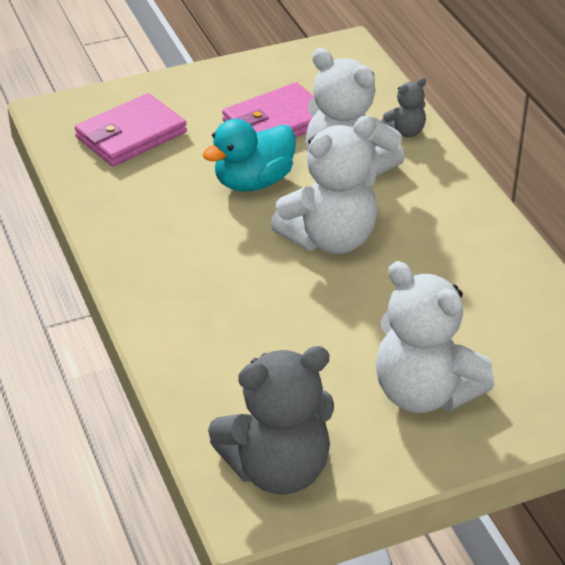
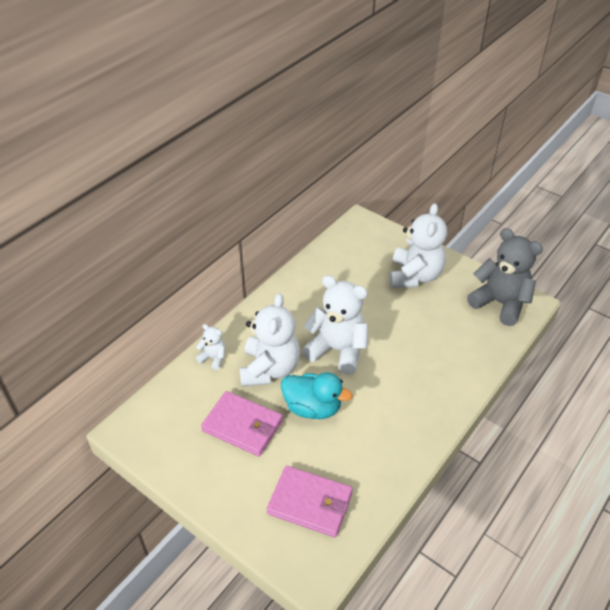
camera: 120 degrees left, 5 degrees up
(405, 132) = (213, 358): grey teddy bear -> white teddy bear

